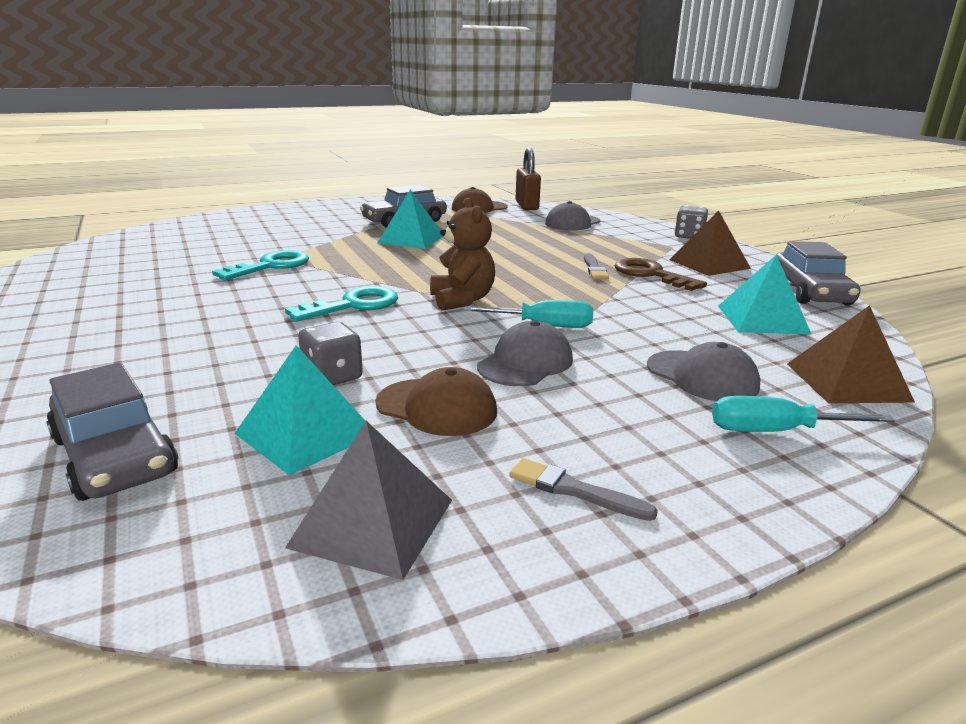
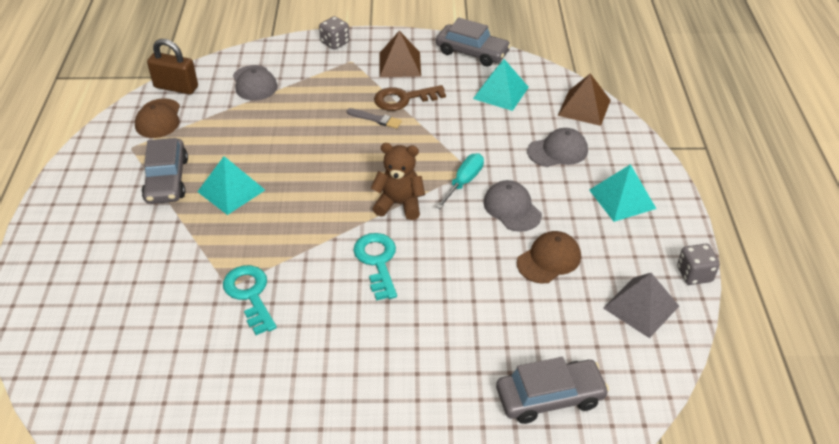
camera: 65 degrees left, 20 degrees up
(305, 433) = (556, 317): turquoise pyramid -> turquoise pyramid (622, 199)
(332, 376) = (492, 294): grey dice -> grey dice (694, 274)
(574, 490) = (639, 237): grey brush -> none
(776, 431) = (617, 155): turquoise screwdriver -> none

